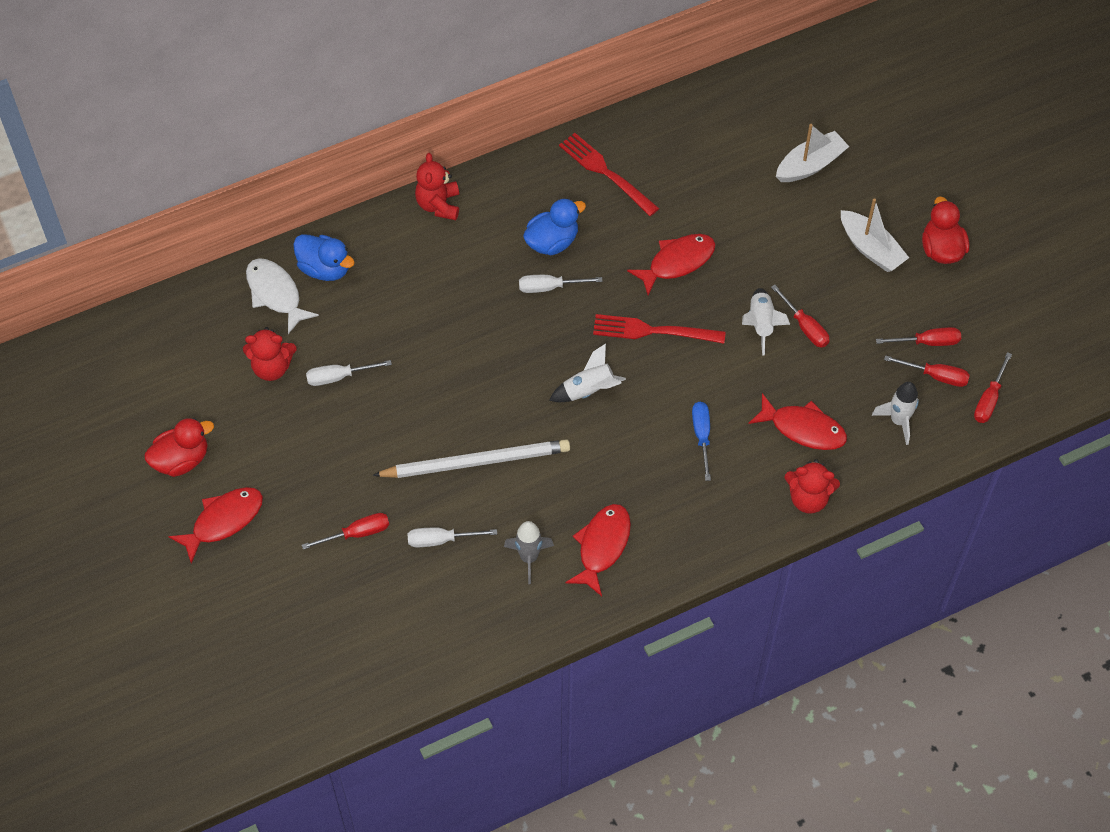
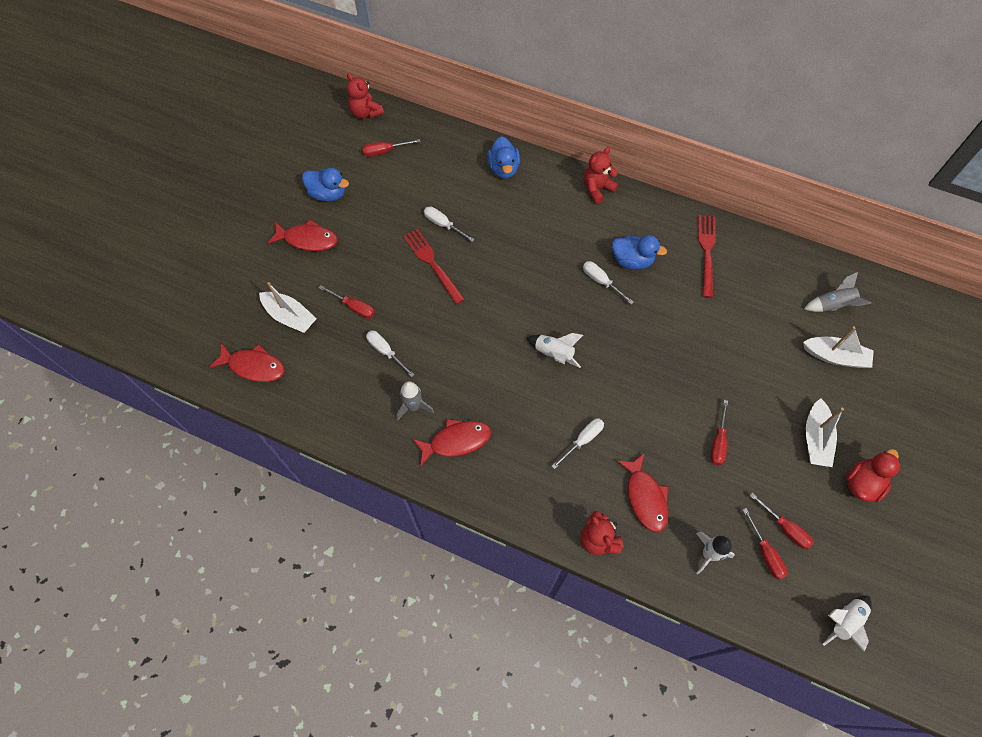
camera: 50 degrees right, 5 degrees up
(181, 460) = (328, 194): red duck -> blue duck
(272, 367) = (420, 191): red teddy bear -> red teddy bear (365, 112)
(275, 294) = (466, 159): white fish -> none
(308, 604) = (290, 316): none -> white boat
(476, 462) = (452, 331): white pencil -> none
(653, 331) = (628, 358): red fork -> red fork (432, 264)
(677, 262) = (687, 335): red fish -> red fish (253, 366)
(701, 436) = (582, 440): blue screwdriver -> white screwdriver
(759, 121) = (832, 305): none -> grey rocket
(761, 324) = (693, 415): white rocket -> white rocket (844, 621)
(989, 399) = (783, 603): red screwdriver -> red screwdriver (384, 151)

